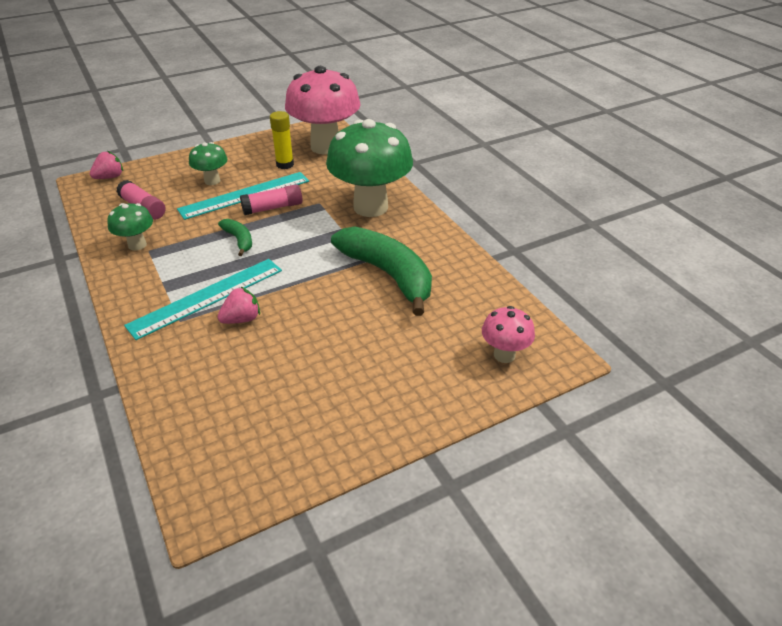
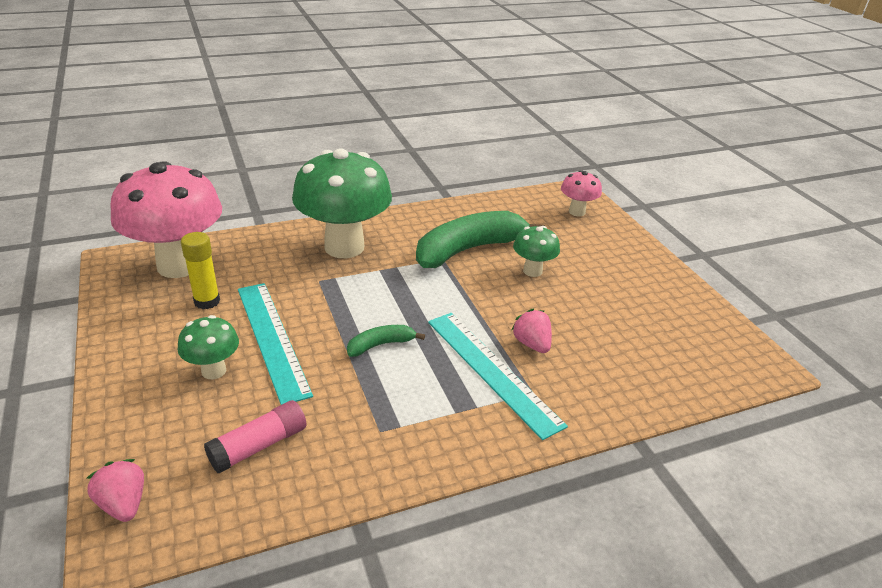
camera: 85 degrees left, 5 degrees down
(137, 245) = (364, 444): green mushroom -> green mushroom (532, 271)
(272, 208) = (316, 316): pink glue stick -> none

